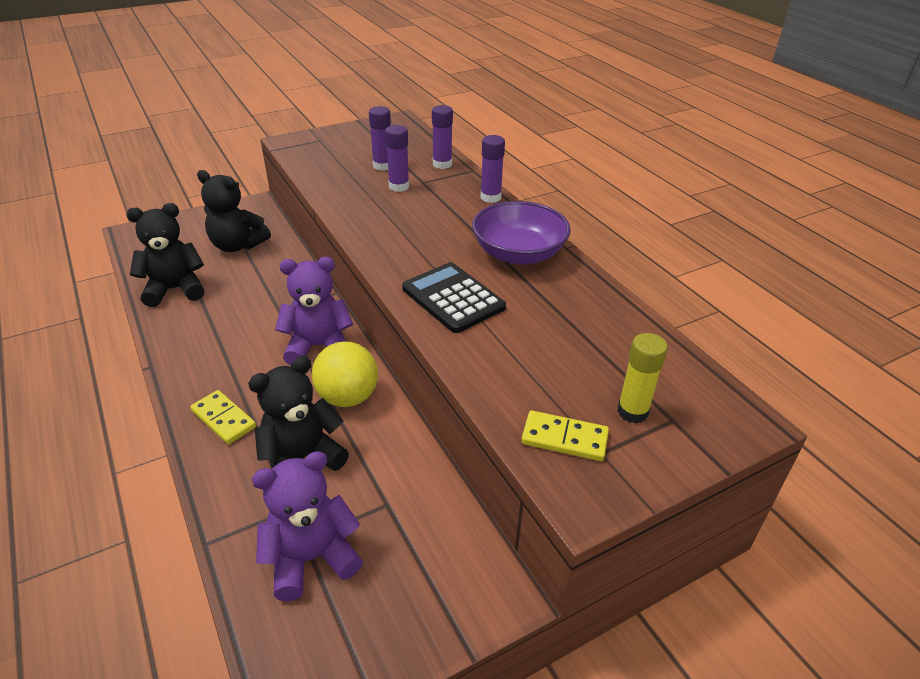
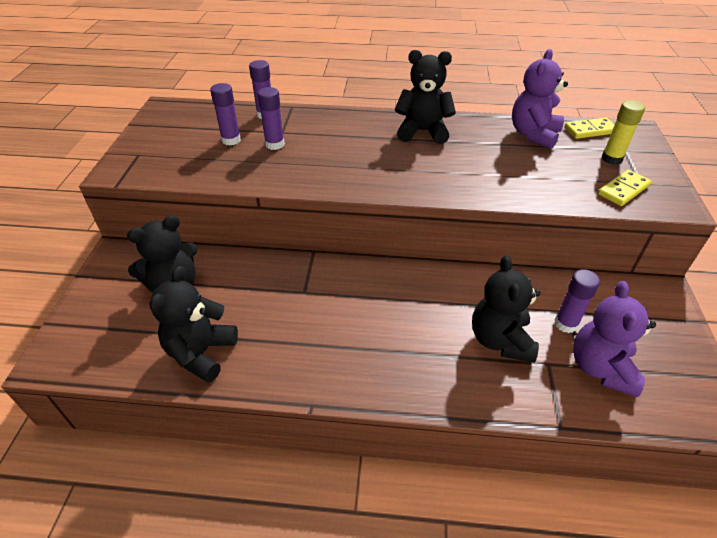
camera: 55 degrees left, 5 degrees up
(223, 419) = (424, 373): yellow domino -> yellow domino (590, 130)
(318, 346) = (375, 285): purple teddy bear -> purple teddy bear (533, 134)
(348, 397) = (448, 291): yellow ball -> none
(453, 298) = (452, 176): black calculator -> none
(490, 197) = (339, 114): purple glue stick -> purple glue stick (565, 324)
(518, 253) = (422, 132): purple bowl -> black teddy bear

